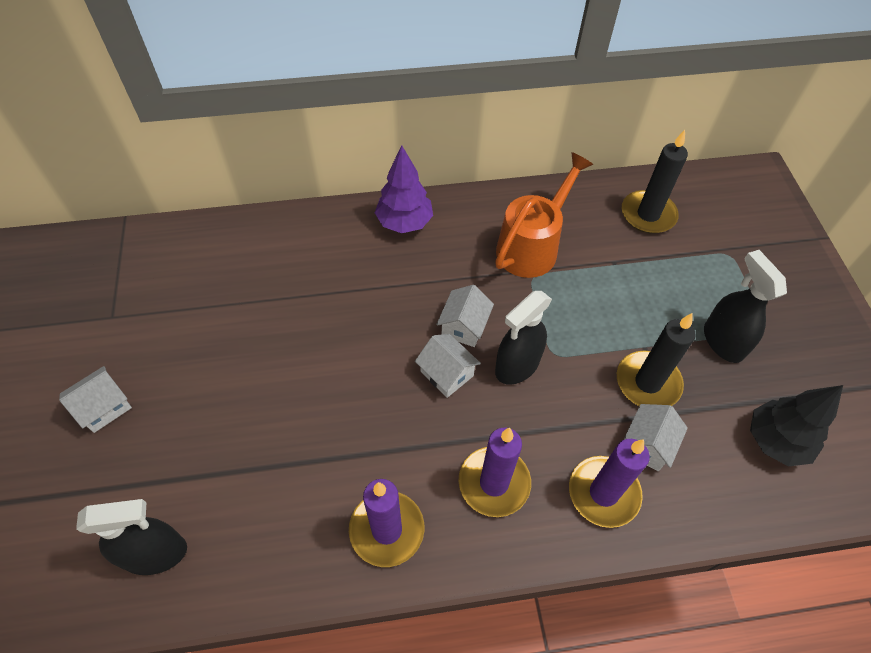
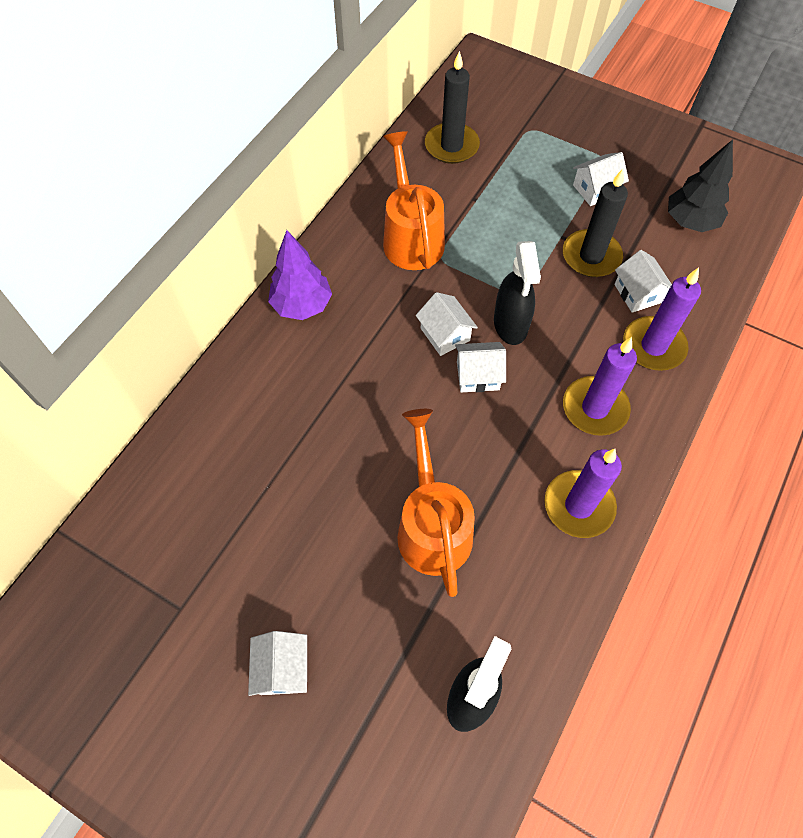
camera: 50 degrees left, 5 degrees up
(286, 429) = (432, 525): none -> orange watering can
(722, 341) = (595, 190): black spray bottle -> white house

